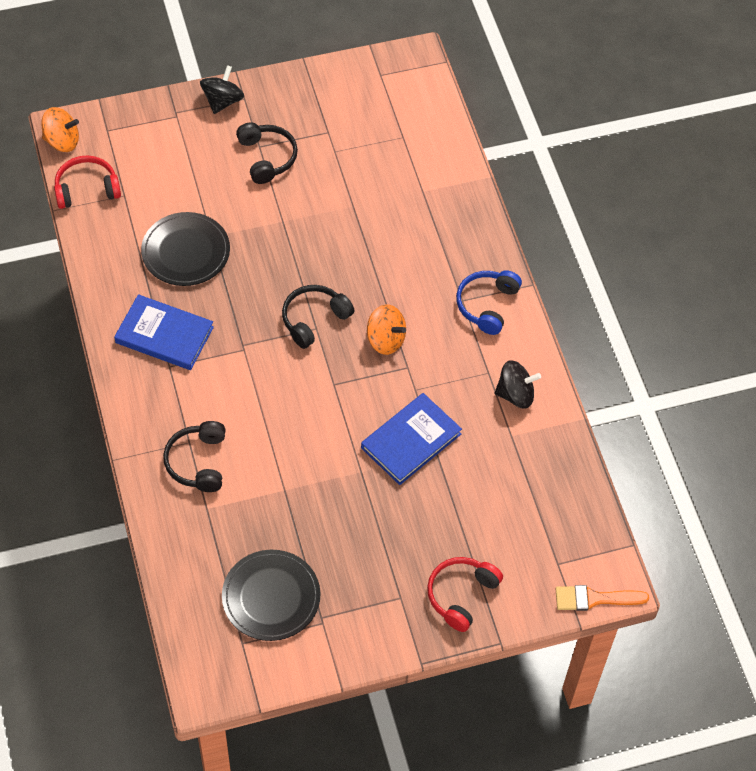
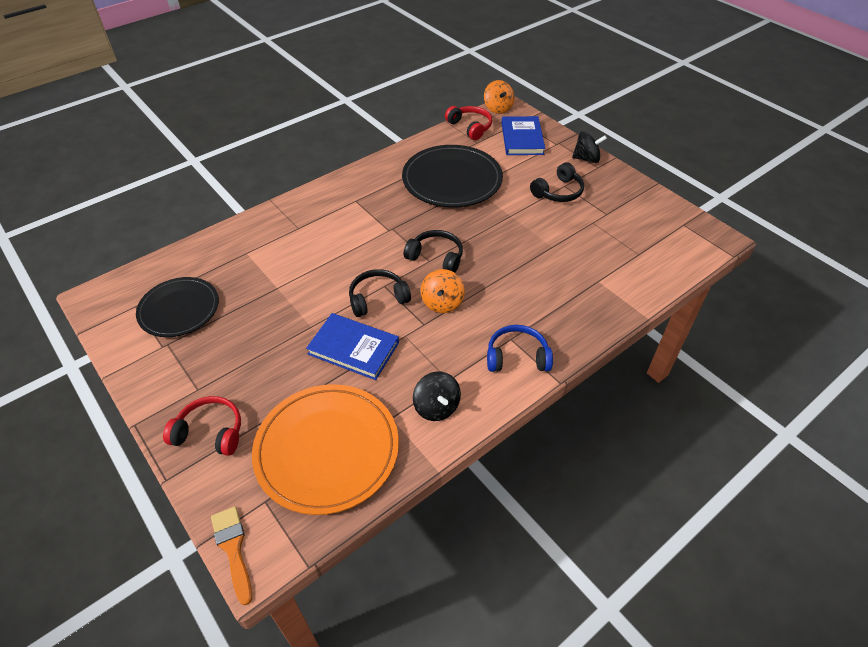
camera: 70 degrees right, 10 degrees down
(164, 335) = (379, 191): blue book -> blue book (522, 138)
(186, 252) = (452, 180): black plate -> black plate, size x1.52
(198, 462) = (283, 237): black headphones -> black headphones (377, 299)
(524, 499) = (327, 450): none -> orange plate

